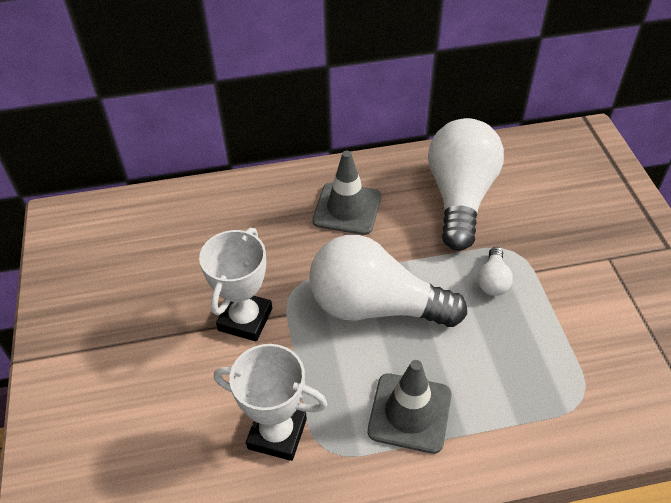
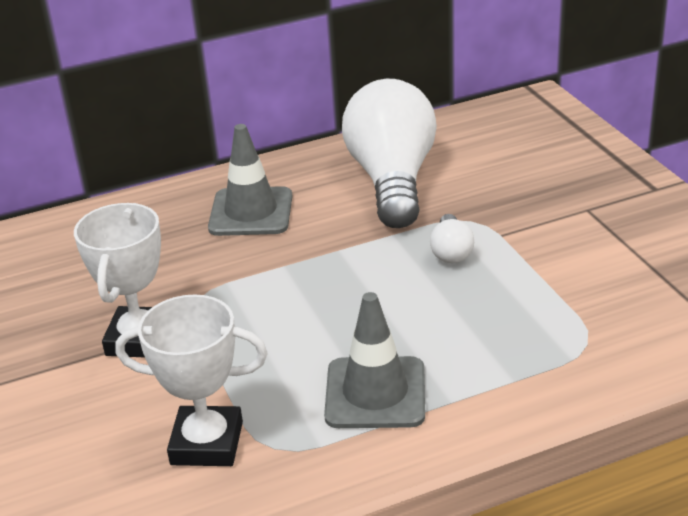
camera: 10 degrees left, 15 degrees down
(375, 306) = (308, 299): white light bulb -> none

